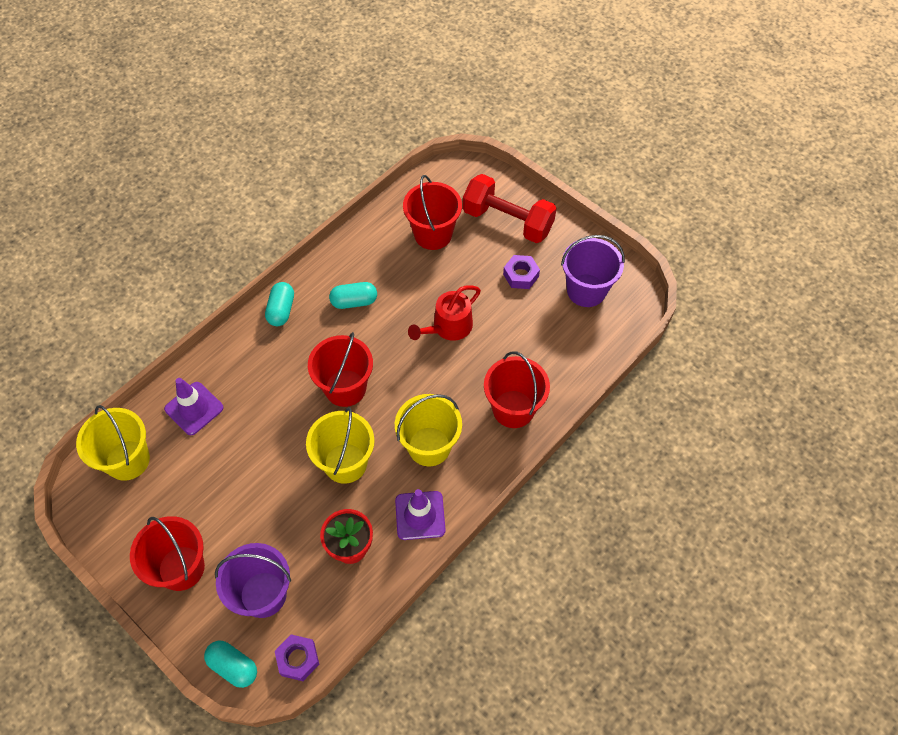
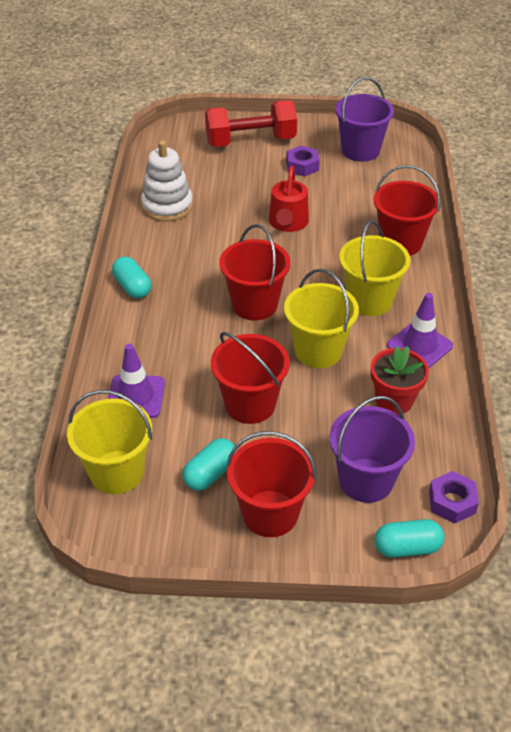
camera: 40 degrees left, 15 degrees down
(354, 301) = (190, 248): turquoise capsule -> turquoise capsule (210, 473)
(378, 248) = (167, 206): none -> white stacking toy
(433, 234) = (202, 176): red bucket -> red bucket (250, 404)

